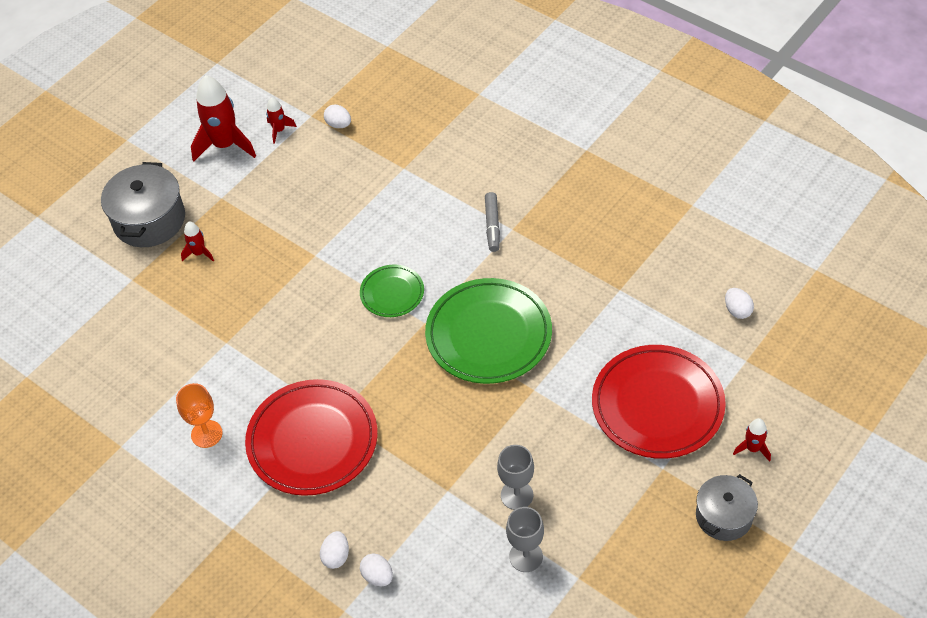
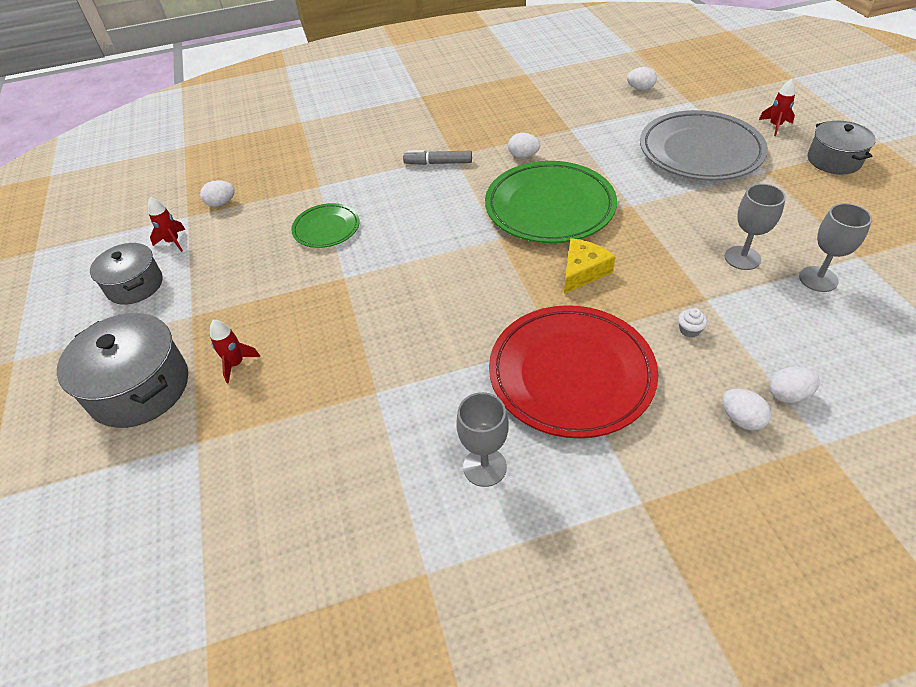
camera: 55 degrees left, 5 degrees down
(206, 434) = (484, 467): orange goblet -> grey goblet
(225, 145) = (135, 285): red rocket -> grey pot
(392, 293) = (445, 245): green plate -> green plate (326, 229)
(405, 492) = (689, 330): none -> white cupcake
(424, 396) = (583, 271): none -> yellow cheese
(492, 226) = (438, 163): grey marker -> grey marker turned 150 degrees clockwise
(548, 278) = (523, 156): none -> white egg
(657, 405) = (700, 151): red plate -> grey plate

